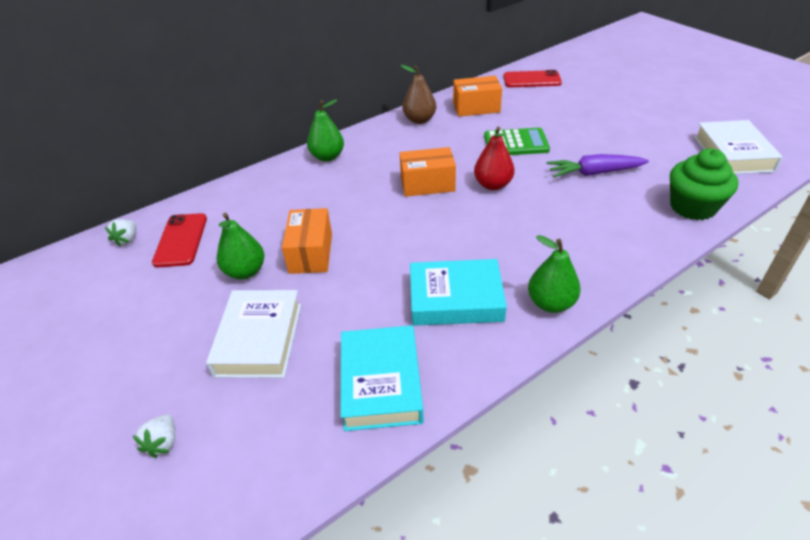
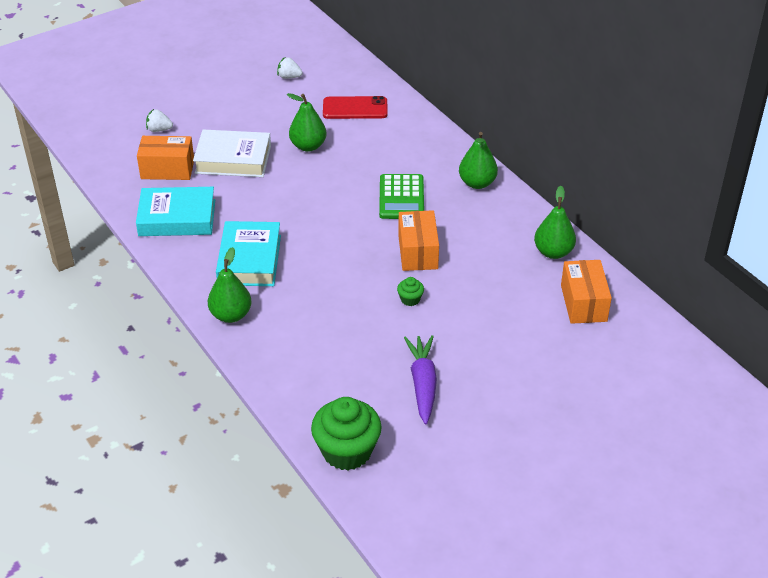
camera: 90 degrees right, 0 degrees up
(127, 239) = (361, 81): white strawberry -> white strawberry (289, 77)
(311, 253) = (324, 179): orange box -> orange box (167, 169)
(419, 120) = (553, 252): brown pear -> green pear
(493, 185) = (410, 299): red pear -> green cupcake
(516, 143) = (493, 328): green calculator -> green calculator (401, 197)
(531, 80) = (666, 367): red phone -> none
(732, 154) = (451, 528): white book -> none

